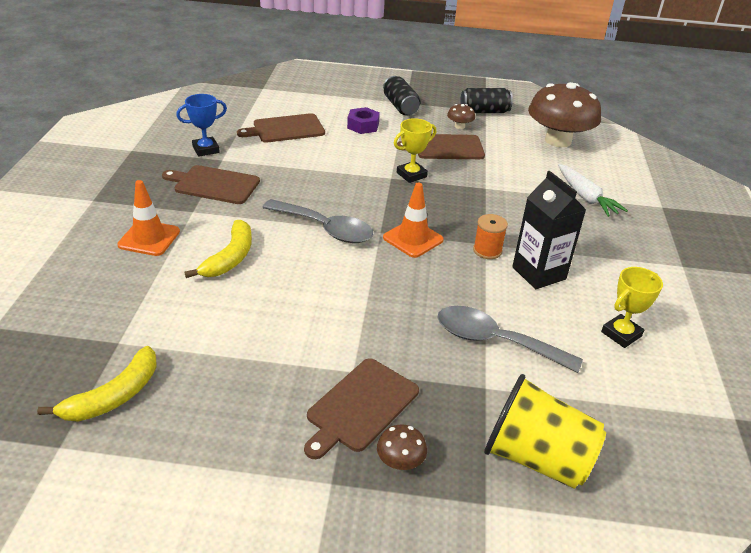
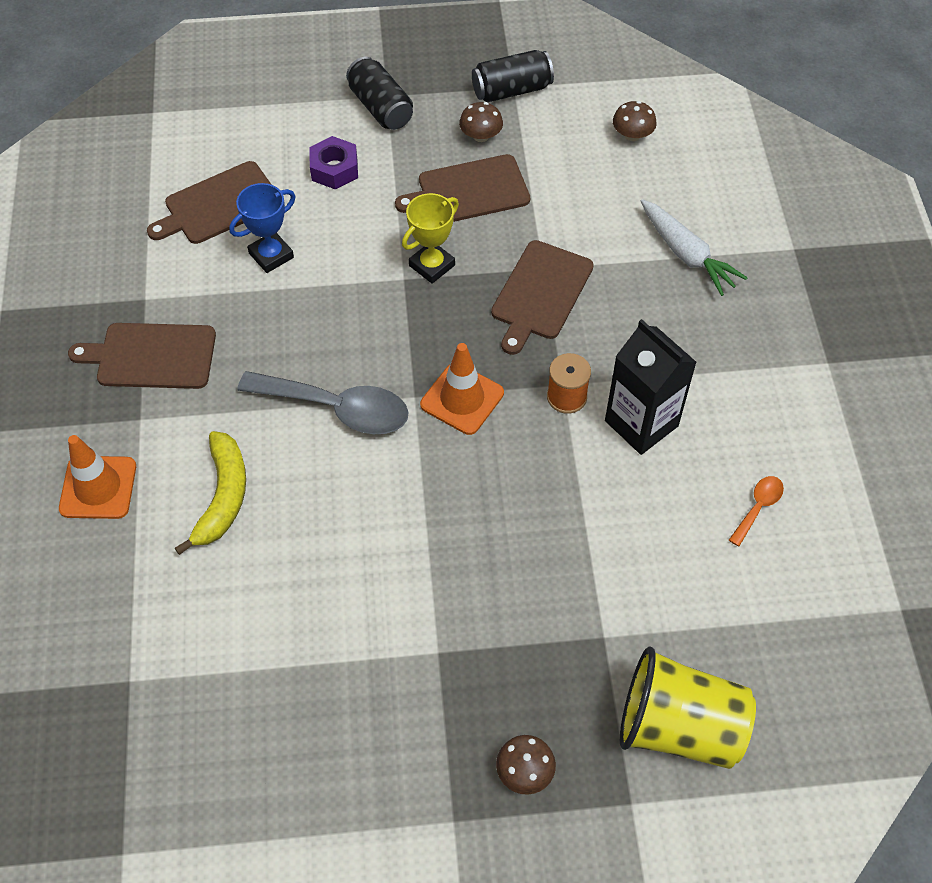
camera: 10 degrees left, 20 degrees up
(114, 396) = (157, 765): yellow banana -> none
(206, 149) = (113, 282): blue trophy -> blue trophy (271, 255)
(360, 407) = (460, 705): brown cutting board -> brown cutting board (540, 294)
(494, 341) = (603, 559): grey spoon -> none
(558, 140) = (632, 135): brown mushroom -> brown mushroom, size x0.40
(621, 334) = (758, 507): yellow trophy -> orange spoon

